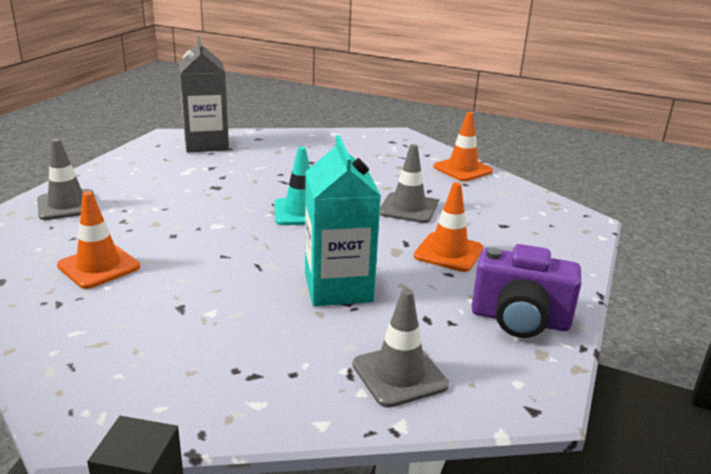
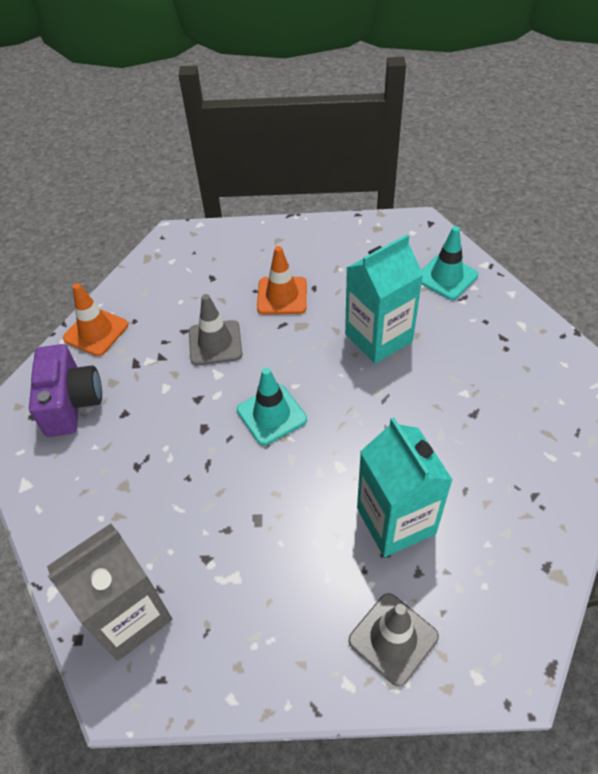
camera: 110 degrees left, 25 degrees up
(99, 266) = (470, 508): orange traffic cone -> none
(139, 232) = (396, 521): none -> turquoise carton
(399, 375) = (446, 277): grey traffic cone -> turquoise traffic cone
(519, 320) = (348, 243): purple camera -> purple camera (71, 403)

